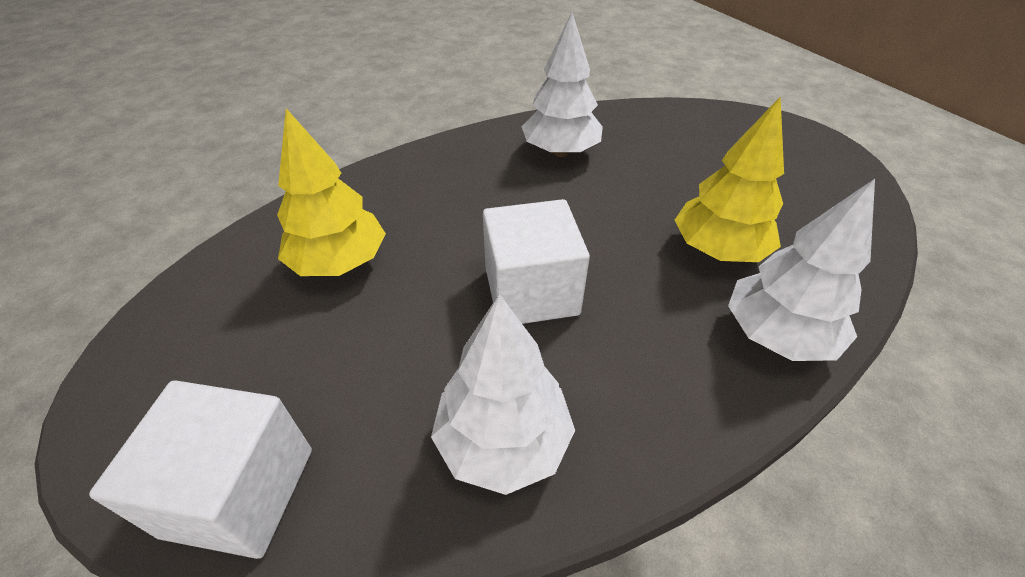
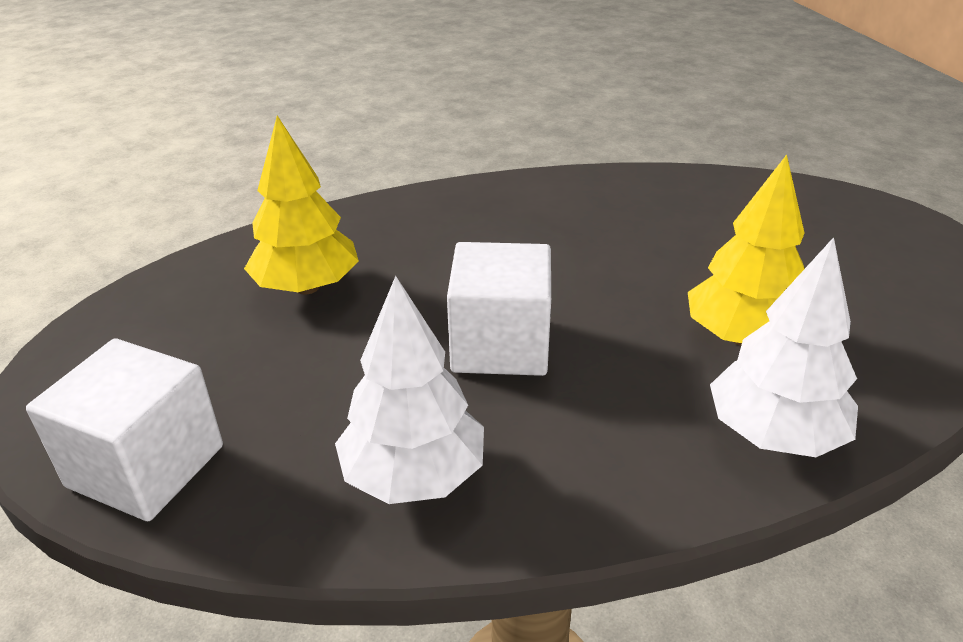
camera: 15 degrees right, 10 degrees down
(560, 152) = (593, 211): white tree -> none

